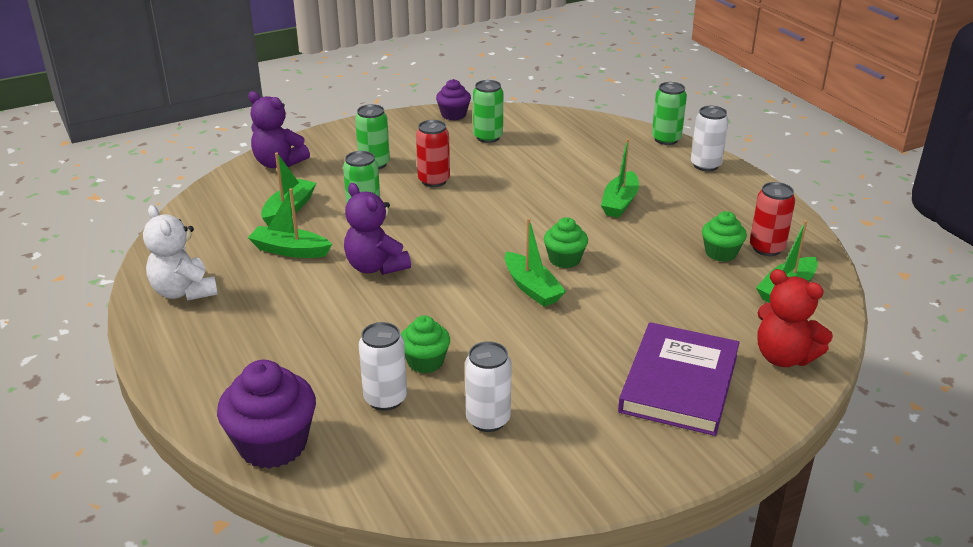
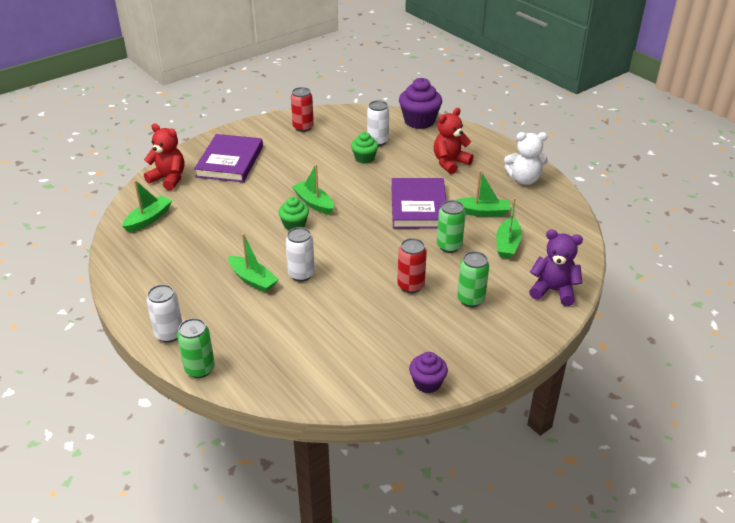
camera: 170 degrees right, 5 degrees up
(184, 292) = (524, 180): white teddy bear -> white teddy bear turned 135 degrees clockwise
(279, 335) = (450, 163): none -> red teddy bear
(375, 267) = (418, 207): purple teddy bear -> purple book
(488, 137) = (380, 349): green can -> none
(488, 419) = (325, 138): white can -> white can (301, 274)
(620, 203) = (253, 280): green boat -> green boat turned 120 degrees clockwise
(721, 253) = (184, 241): green cupcake -> none
(767, 248) = (149, 249): red can -> red can (303, 127)

